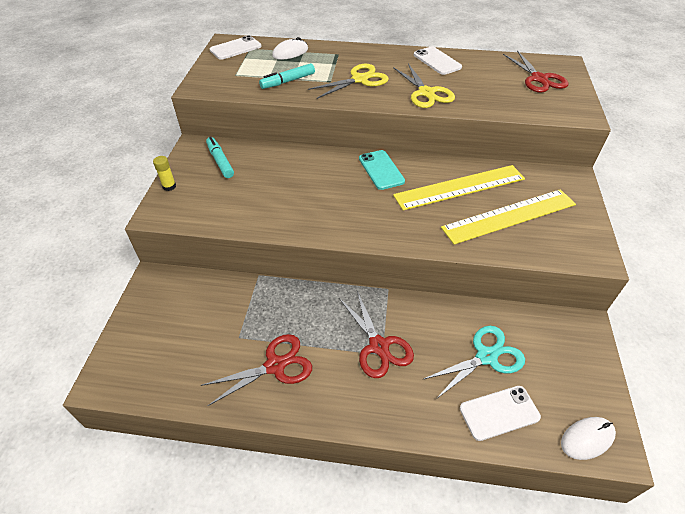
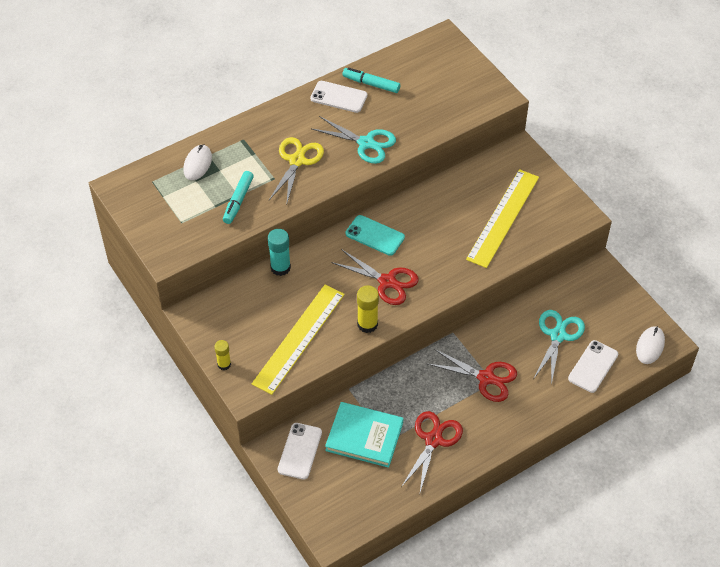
camera: 40 degrees left, 5 degrees up
(220, 161) = (235, 314): turquoise marker -> turquoise marker (371, 84)
(226, 319) = (364, 436): none -> turquoise book
(235, 48) = (139, 190): white phone -> white phone (300, 451)
(287, 152) = (280, 268): none -> turquoise glue stick
(302, 224) = (367, 324): none -> yellow glue stick
(426, 93) = (366, 143): yellow scissors -> turquoise scissors
(459, 187) = (447, 213): yellow ruler -> yellow ruler (298, 338)
(539, 79) = (438, 71): red scissors -> red scissors (387, 282)

